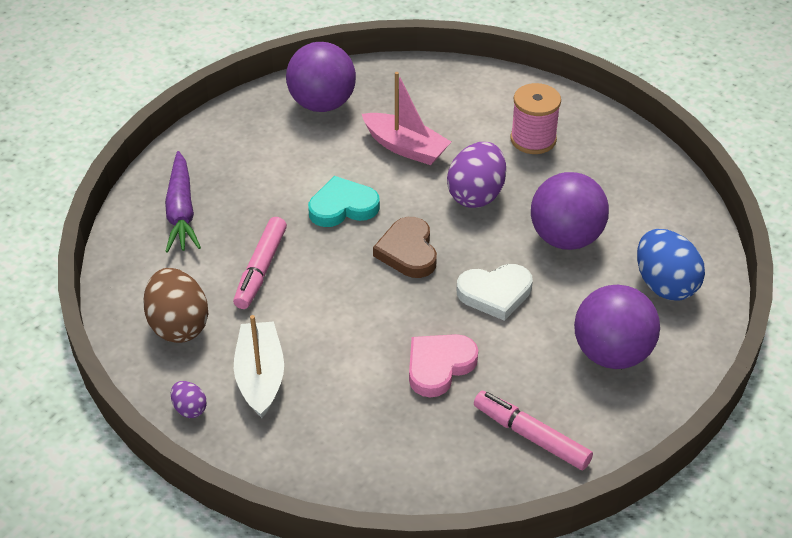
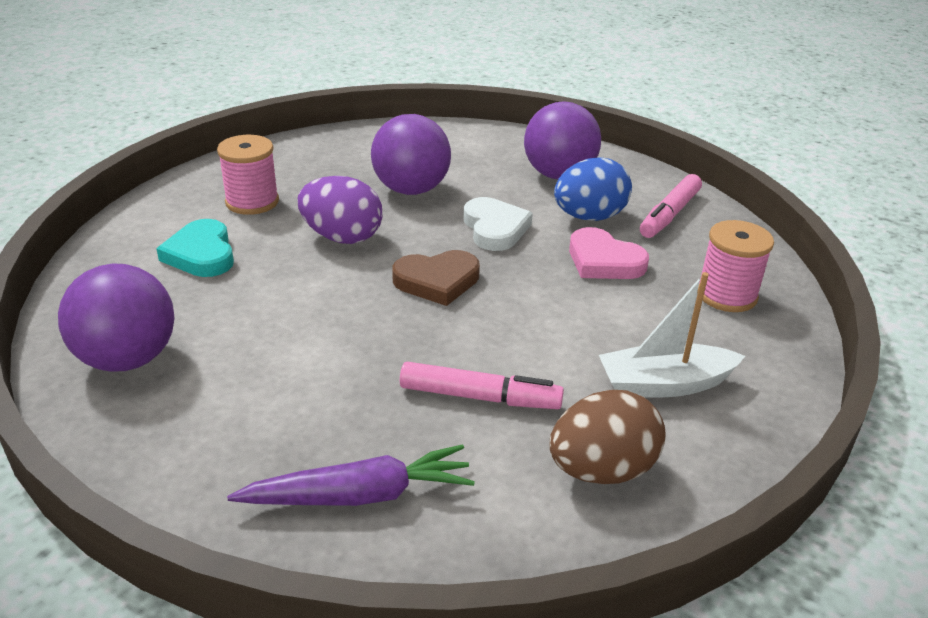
camera: 95 degrees left, 10 degrees down
(189, 409) = (740, 442): purple egg -> none
(343, 207) = (357, 331): turquoise heart -> turquoise heart (201, 254)
(379, 449) = (726, 295): none -> pink spool
(405, 147) = (247, 285): pink boat -> none
(665, 285) = (469, 148): blue egg -> blue egg (589, 217)

